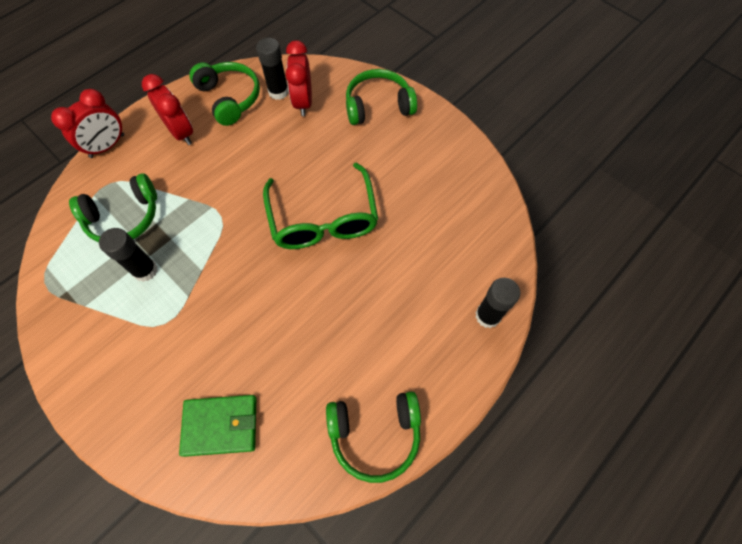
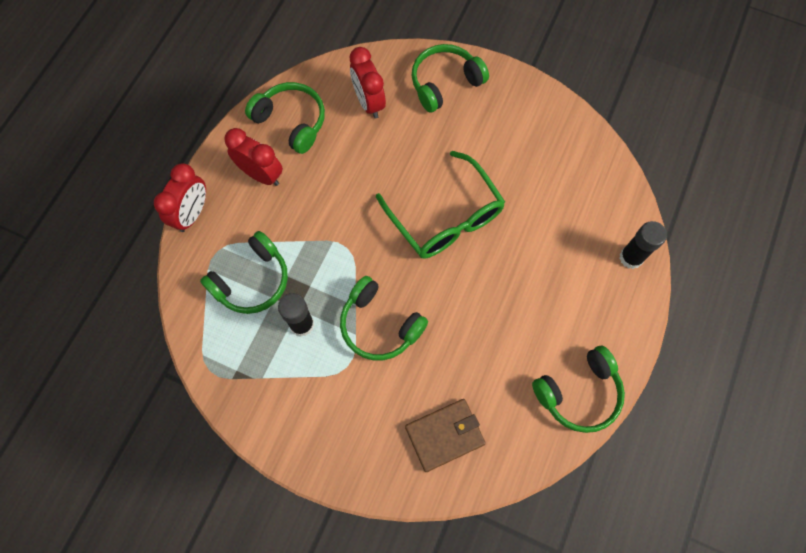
camera: 20 degrees left, 5 degrees up
(214, 295) = (379, 325): none -> green headphones
(221, 425) = (445, 435): green wallet -> brown wallet
(278, 92) = (338, 99): black glue stick -> none

